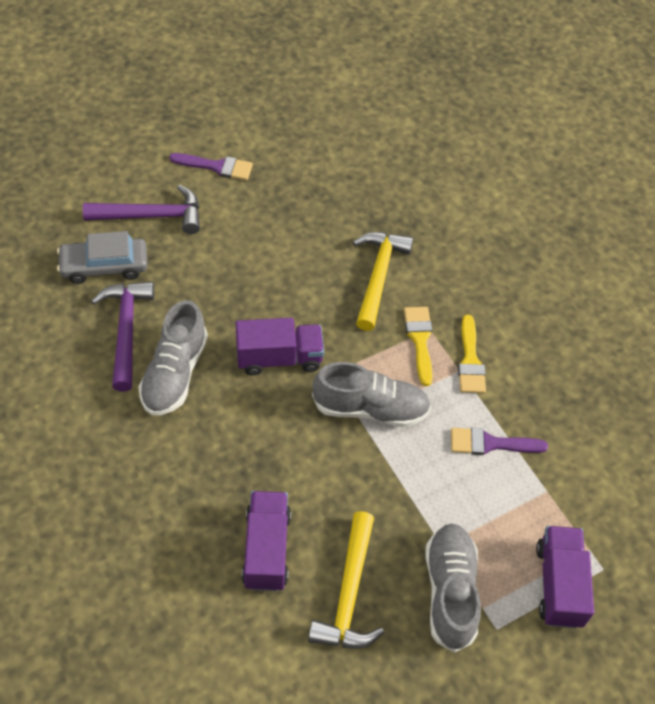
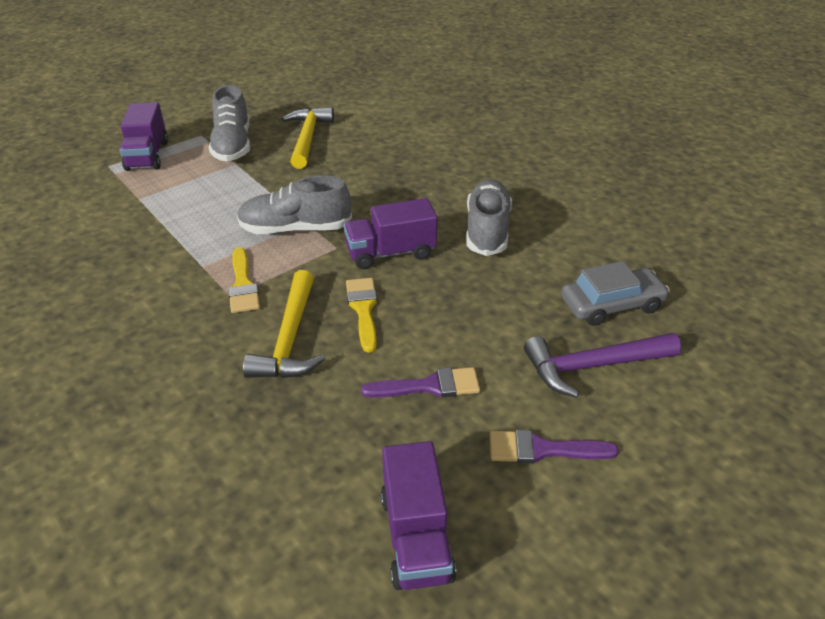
camera: 175 degrees right, 15 degrees down
(126, 330) = (552, 255): purple hammer -> none
(266, 549) = (371, 149): purple truck -> purple truck (416, 537)
(470, 360) = (189, 275): yellow brush -> yellow brush (363, 309)
(490, 443) = (182, 220): purple brush -> purple brush (429, 386)

